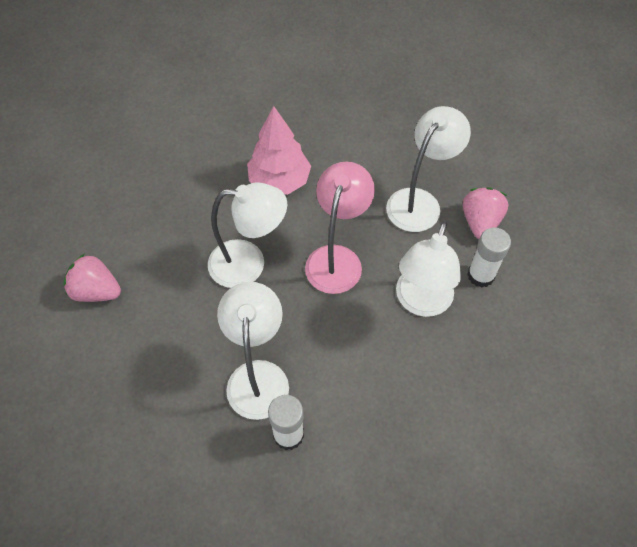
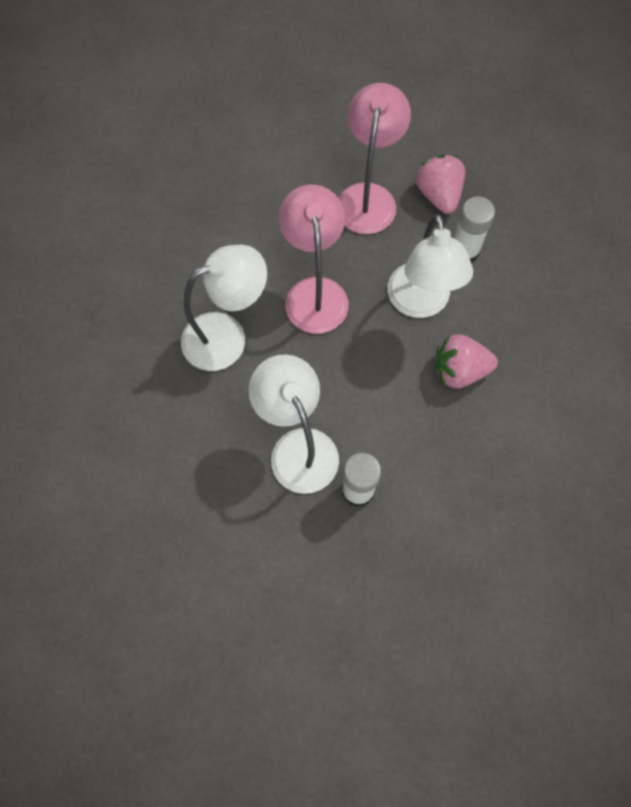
camera: 25 degrees left, 10 degrees up
(96, 291) = (79, 434): pink strawberry -> pink strawberry (459, 370)
(279, 181) = (211, 232): pink tree -> none
(419, 202) = (368, 197): white lamp -> pink lamp

